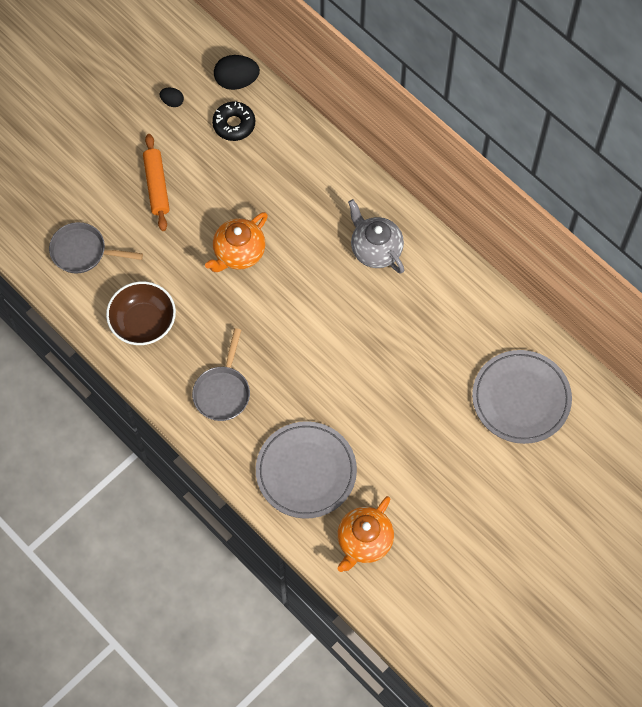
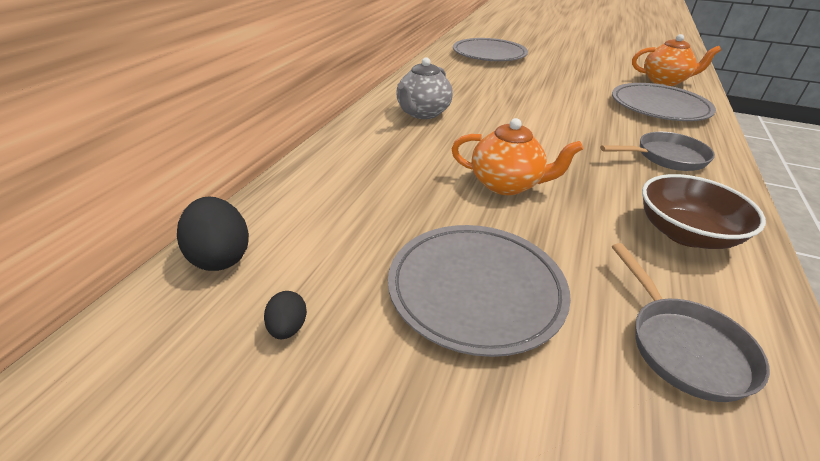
camera: 115 degrees left, 30 degrees down
(157, 186) = (476, 290): orange rolling pin -> grey plate
(234, 124) = (310, 237): black donut -> none

